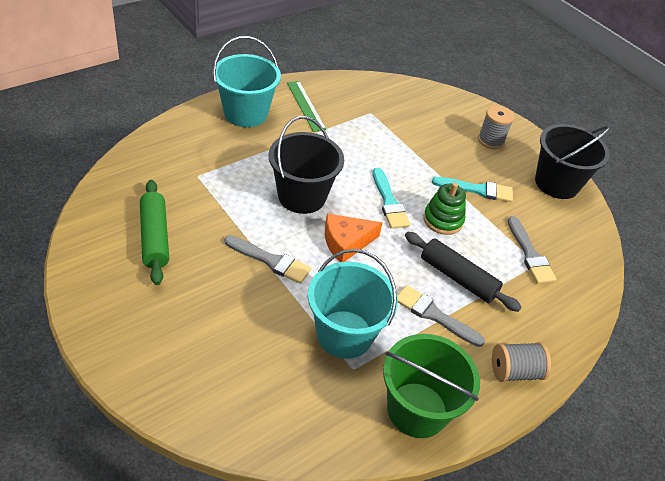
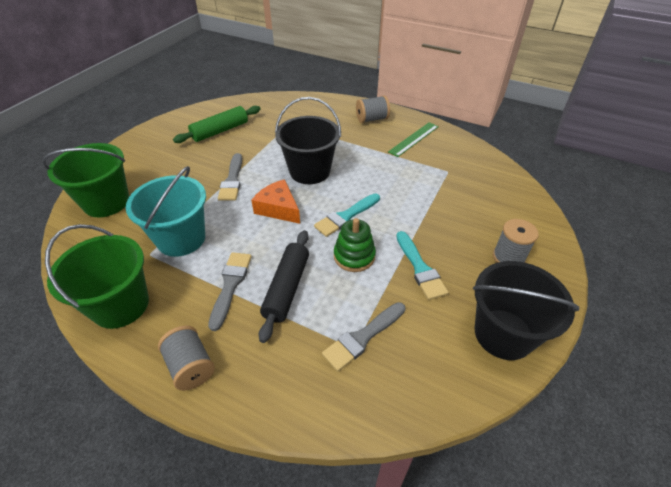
camera: 70 degrees right, 0 degrees up
(226, 391) = (106, 202): none -> green bucket
(245, 113) = (372, 119): turquoise bucket -> grey spool

